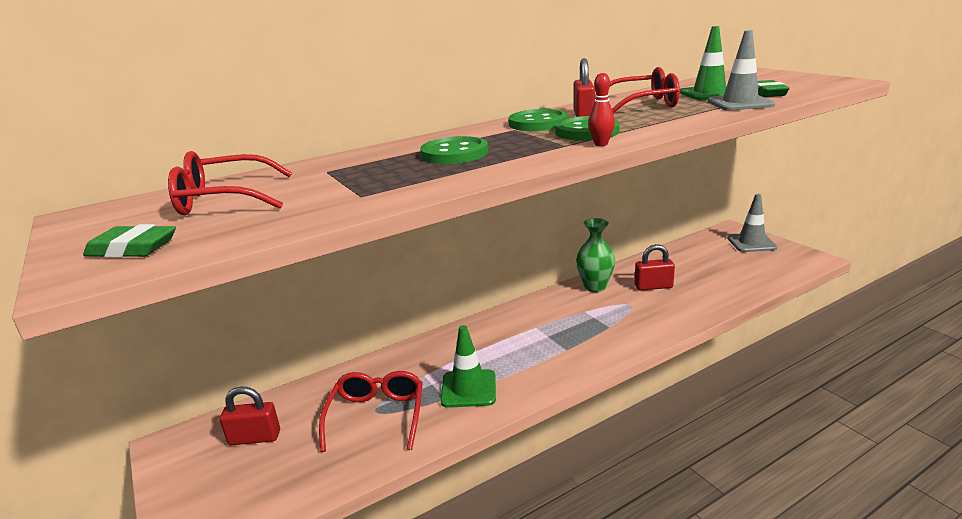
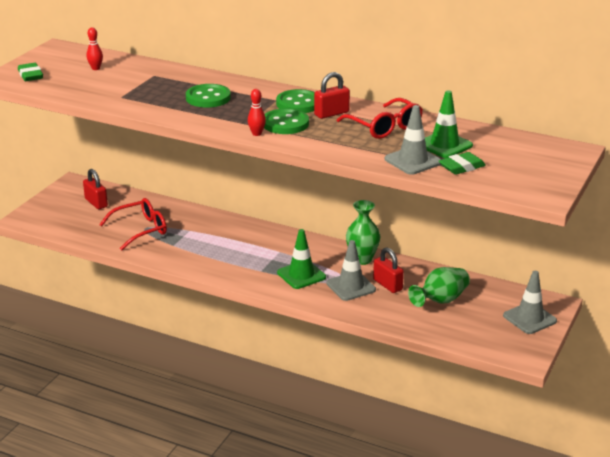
camera: 55 degrees right, 5 degrees up
(224, 199) = (95, 68): red glasses -> red bowling pin
(468, 389) = (188, 249): green traffic cone -> green traffic cone (301, 275)
(643, 305) = (351, 286): none -> grey traffic cone
(699, 270) = (440, 300): none -> green vase

